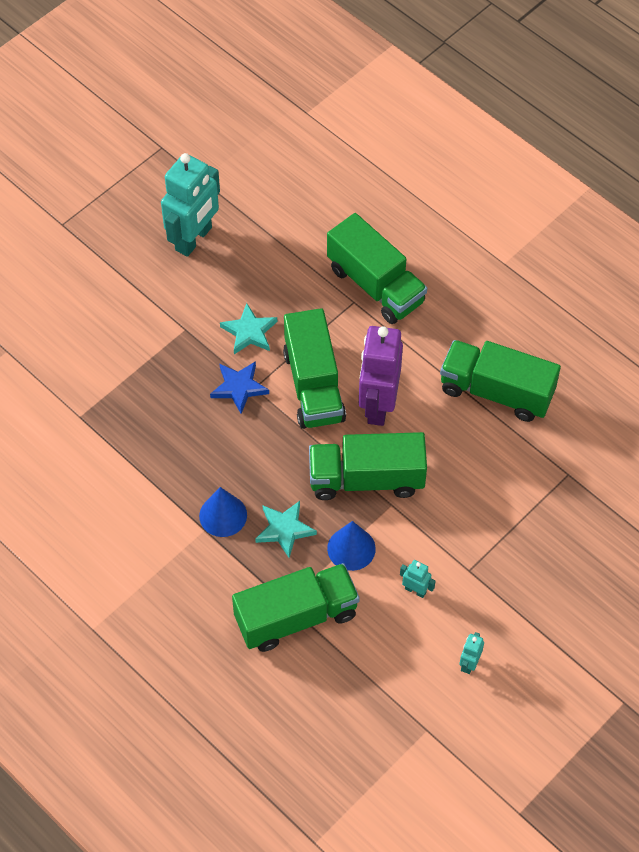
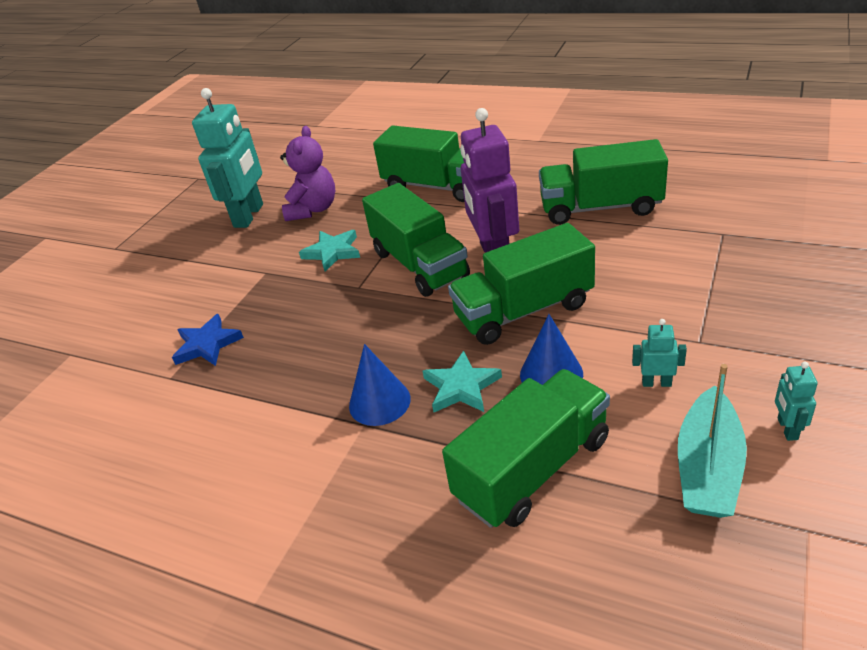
camera: 15 degrees left, 20 degrees down
(239, 388) = (342, 292): blue star -> blue star (207, 344)
(254, 260) = (313, 209): none -> purple teddy bear
(402, 666) = (708, 467): none -> turquoise boat

